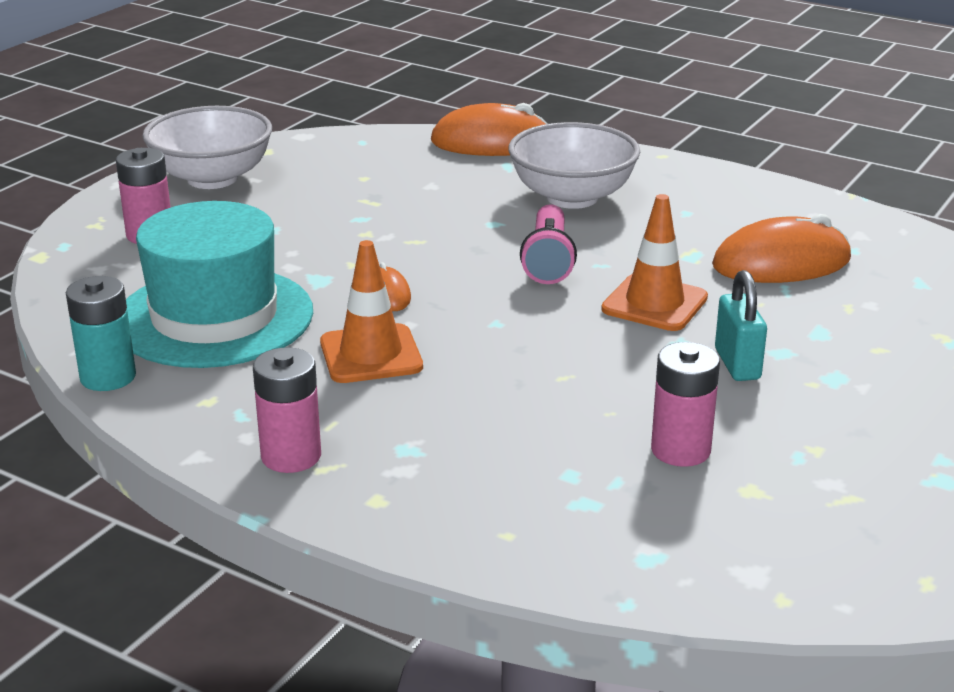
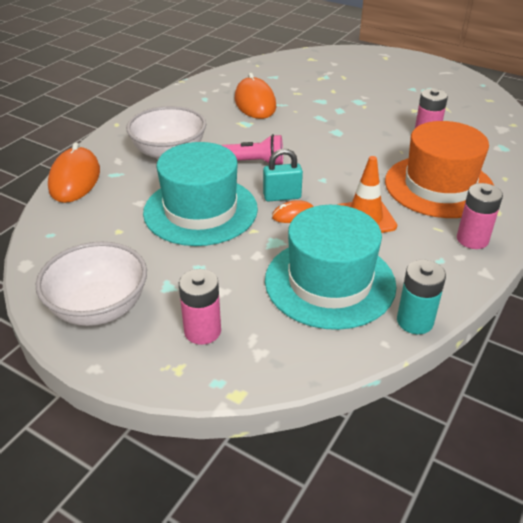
camera: 90 degrees left, 10 degrees up
(406, 225) = (200, 210): none -> turquoise hat
(472, 442) = (439, 186): none -> orange hat
(654, 303) = (298, 135): orange traffic cone -> none
(737, 364) = (352, 120): turquoise padlock -> turquoise padlock (282, 196)

